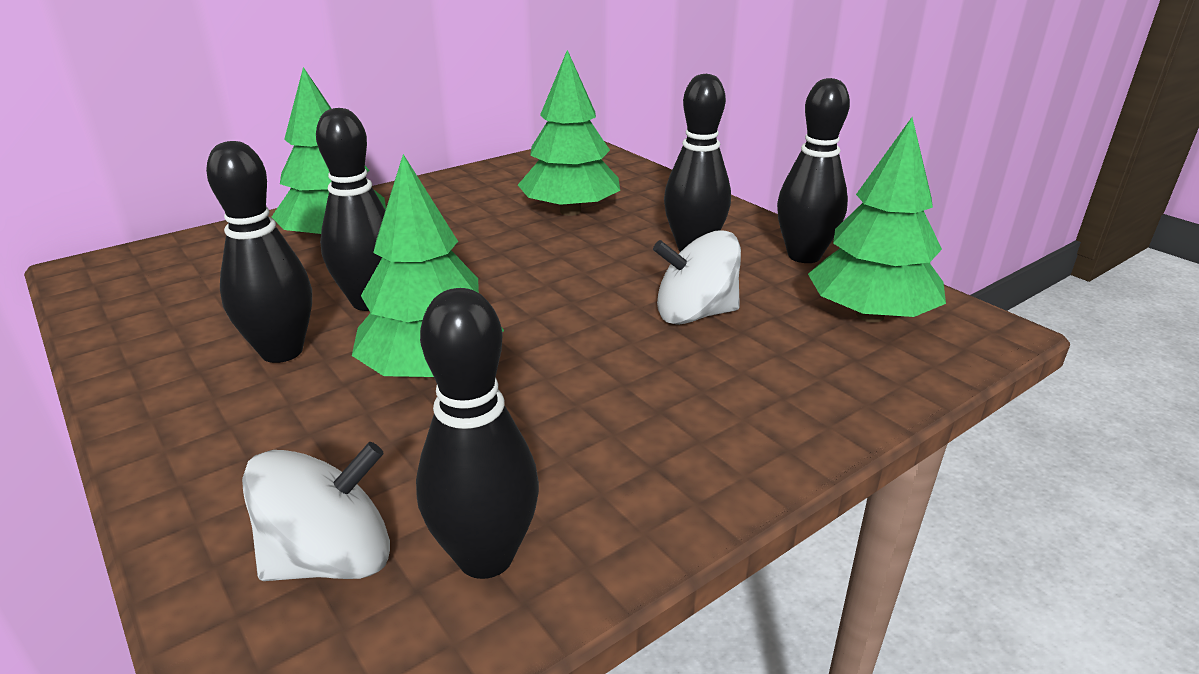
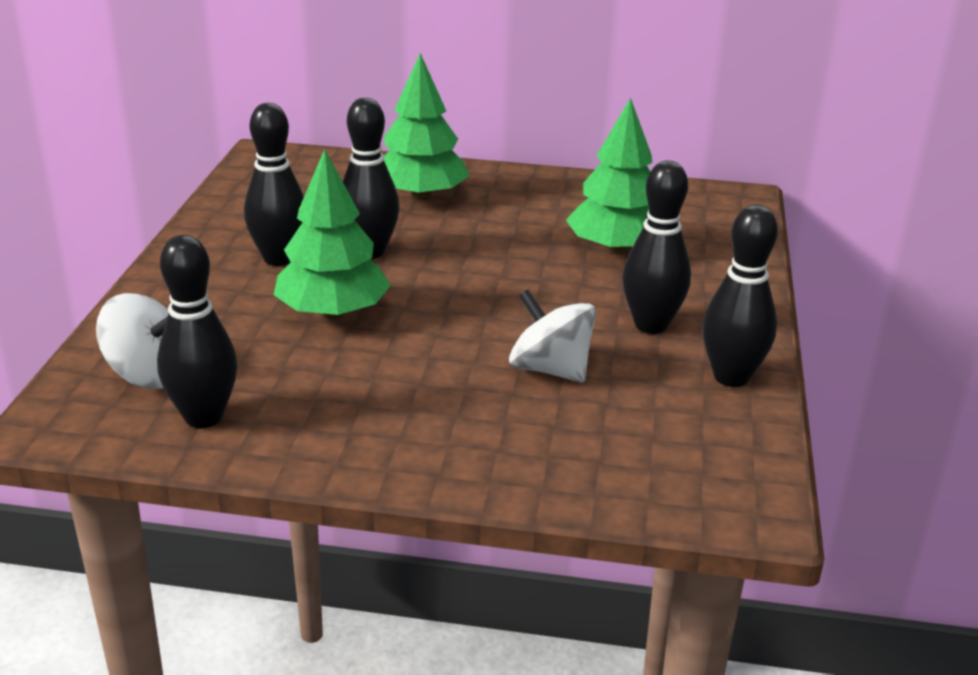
camera: 45 degrees right, 0 degrees up
(869, 315) = (679, 444): green tree -> none

